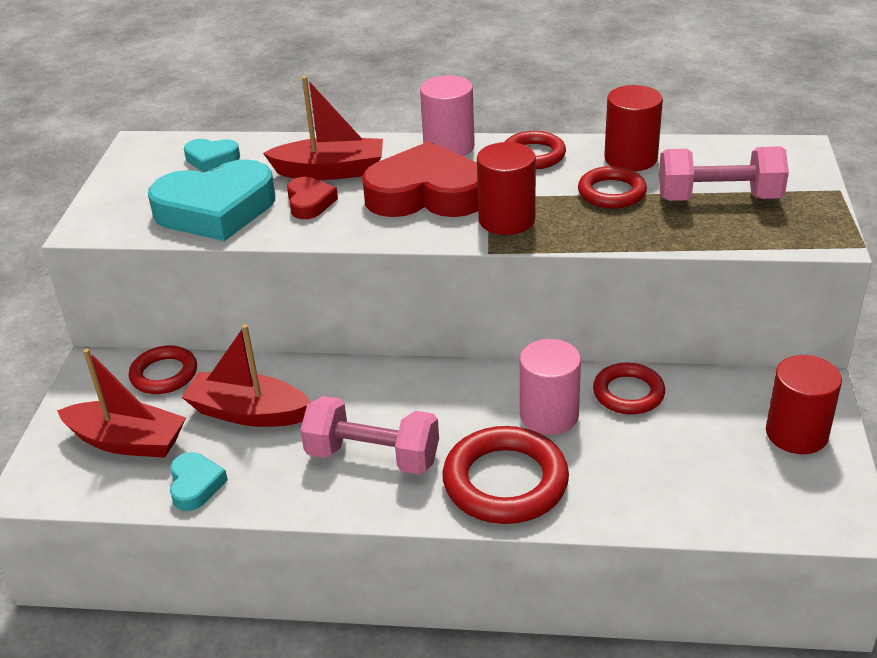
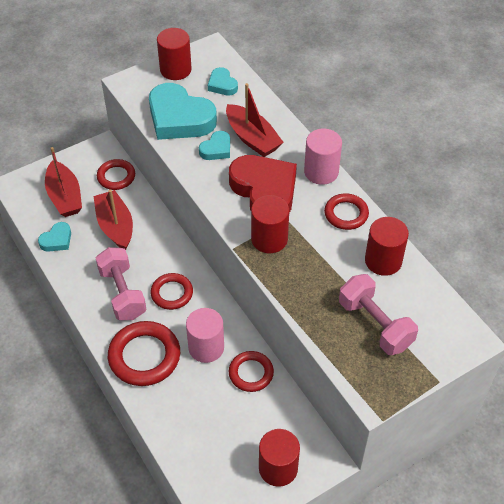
camera: 50 degrees right, 15 degrees up
(129, 182) = (175, 69): none -> red cylinder
(309, 202) = (216, 149): red heart -> turquoise heart
(611, 192) = (337, 271): red ring -> red ring (172, 293)

